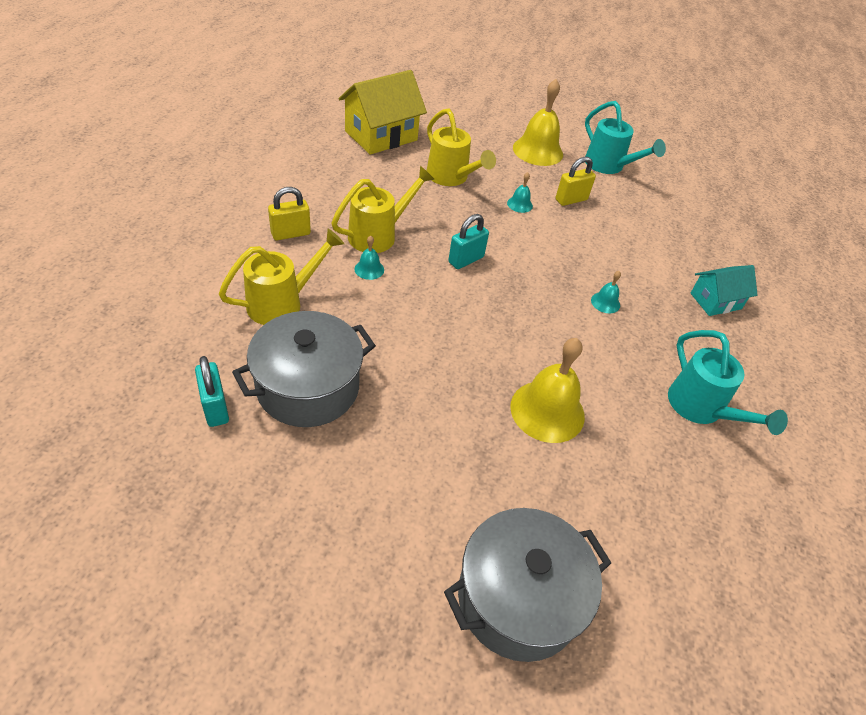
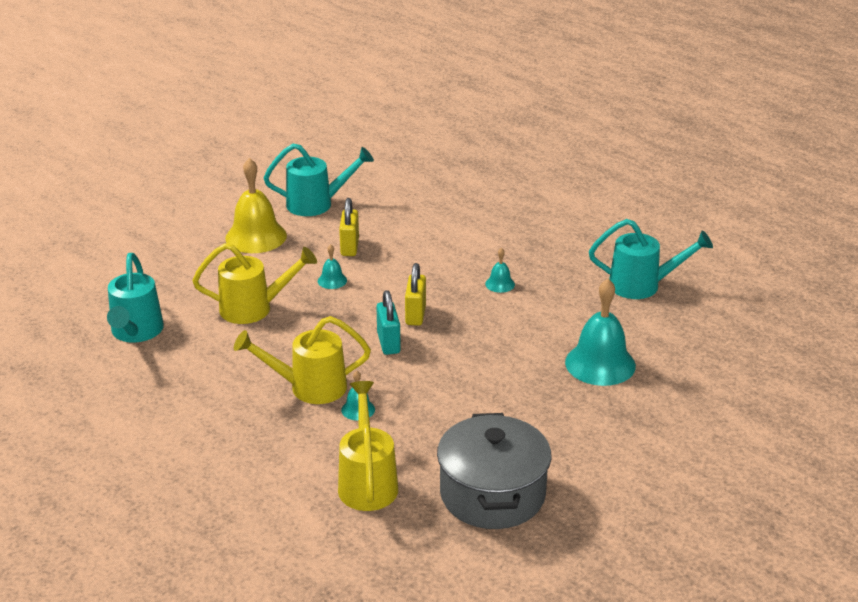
camera: 55 degrees left, 15 degrees down
(215, 407) = (482, 561): turquoise padlock -> none
(291, 234) = (261, 448): yellow padlock -> yellow padlock (415, 315)
(378, 235) = (309, 387): yellow watering can -> yellow watering can turned 90 degrees counterclockwise
(381, 136) = (136, 332): yellow house -> turquoise watering can
(518, 598) = (759, 443): grey pot -> none
(547, 411) = (600, 364): yellow bell -> turquoise bell
(715, 301) = (536, 226): turquoise house -> none

